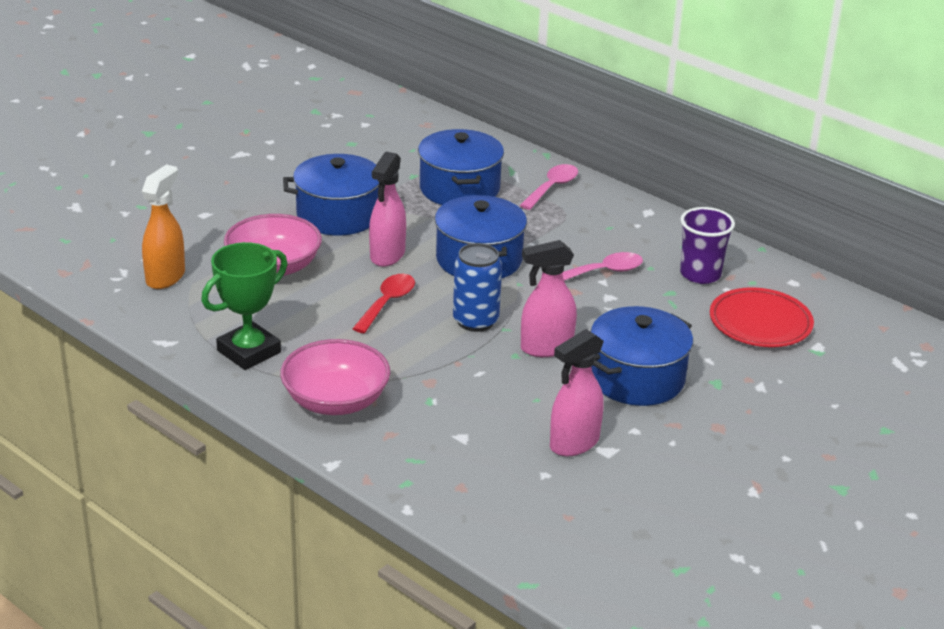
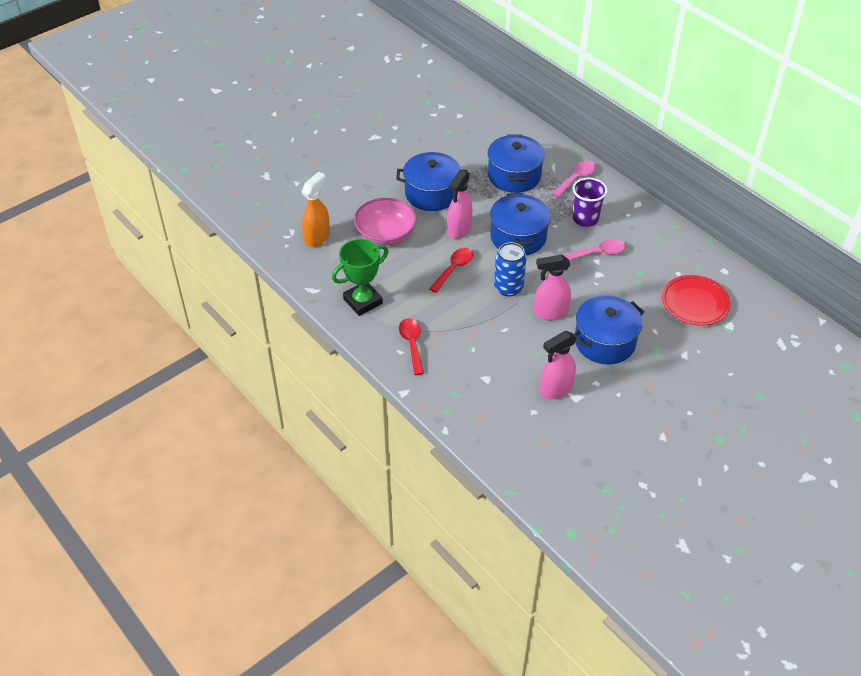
camera: 10 degrees right, 15 degrees up
(335, 401) = (412, 344): pink bowl -> red spoon
(700, 274) = (662, 259): purple cup -> purple cup (585, 219)

